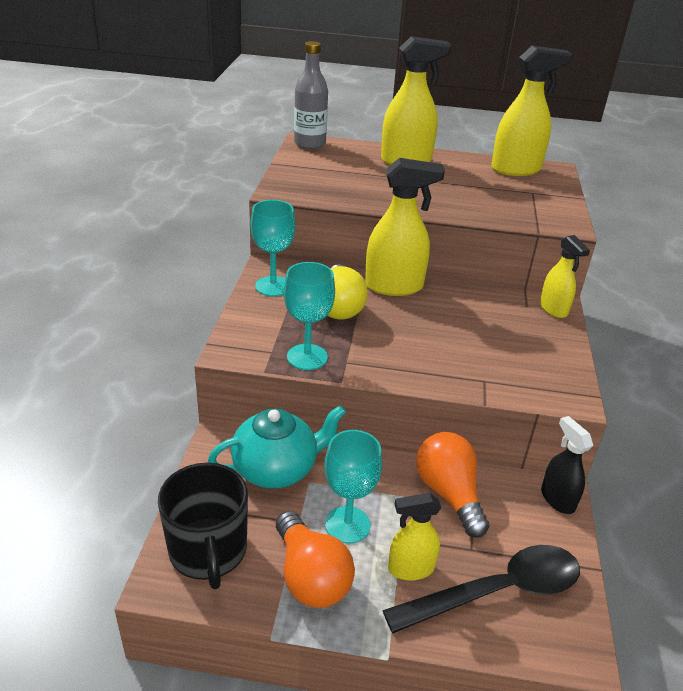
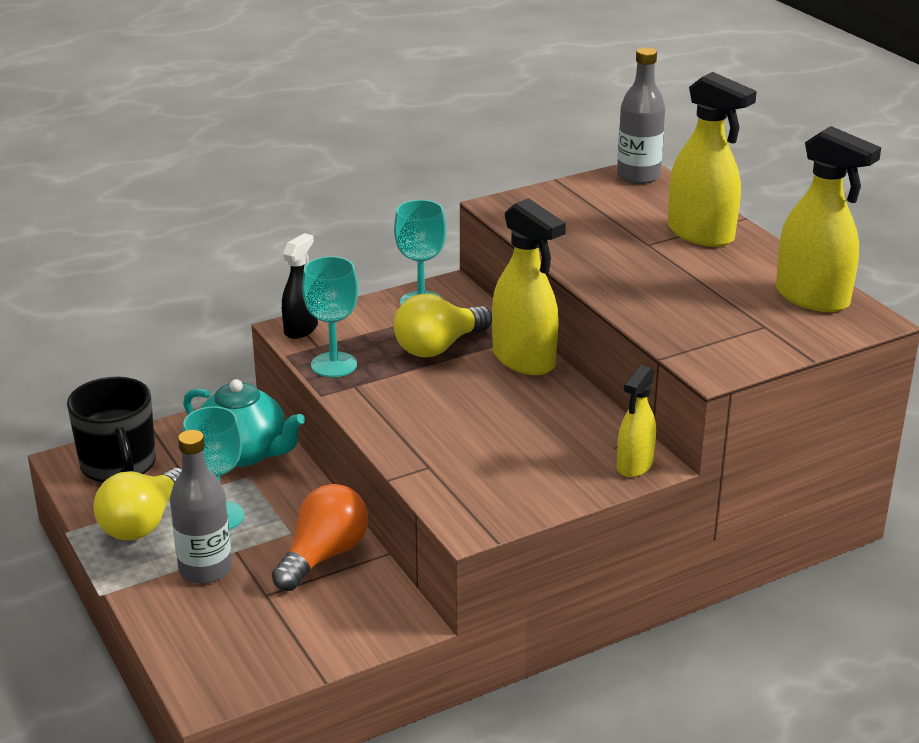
camera: 55 degrees right, 5 degrees down
(208, 551) = (118, 465): black mug -> black mug turned 60 degrees counterclockwise
(310, 576) = (143, 523): orange light bulb -> yellow light bulb
(410, 568) = (205, 569): yellow spray bottle -> grey bottle
(497, 591) = (229, 626): black spoon -> none
(557, 499) = (395, 624): black spray bottle -> black spray bottle (301, 329)

